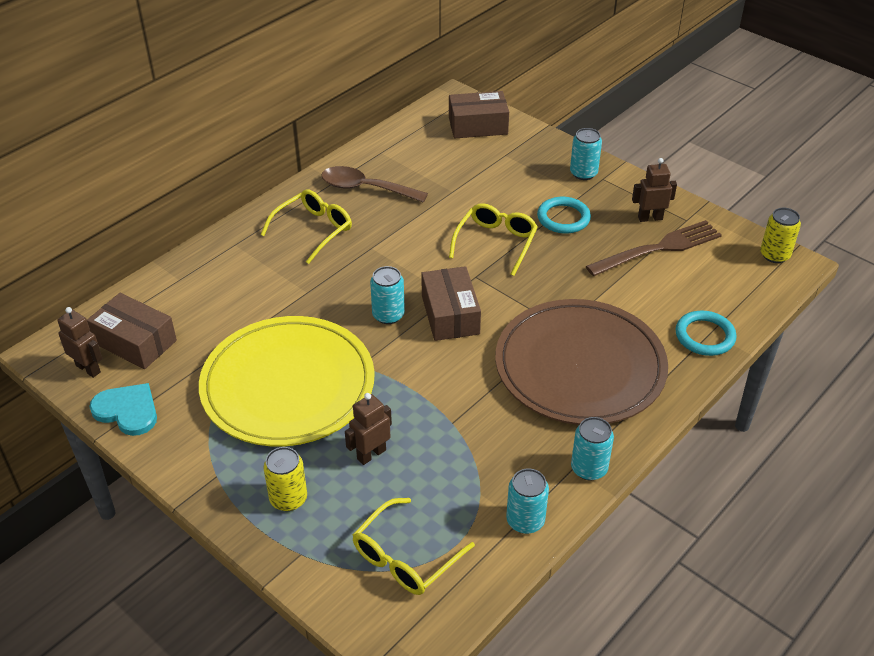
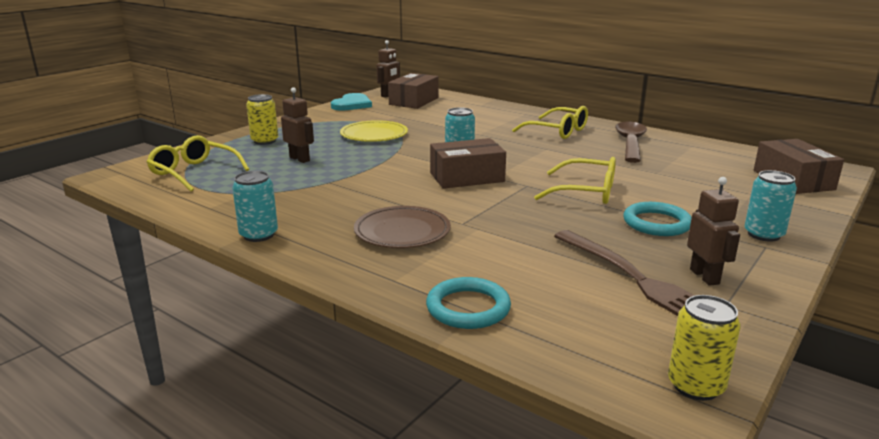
camera: 85 degrees right, 20 degrees down
(288, 385) = (374, 135): yellow plate -> yellow plate, size x0.51
(525, 521) = (208, 209): turquoise can -> none
(580, 366) = (402, 231): brown plate -> brown plate, size x0.51

